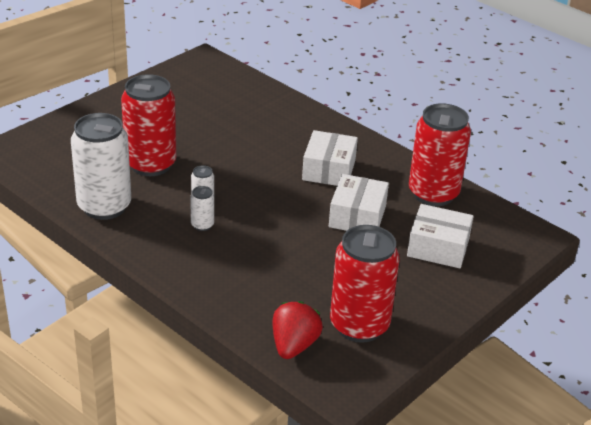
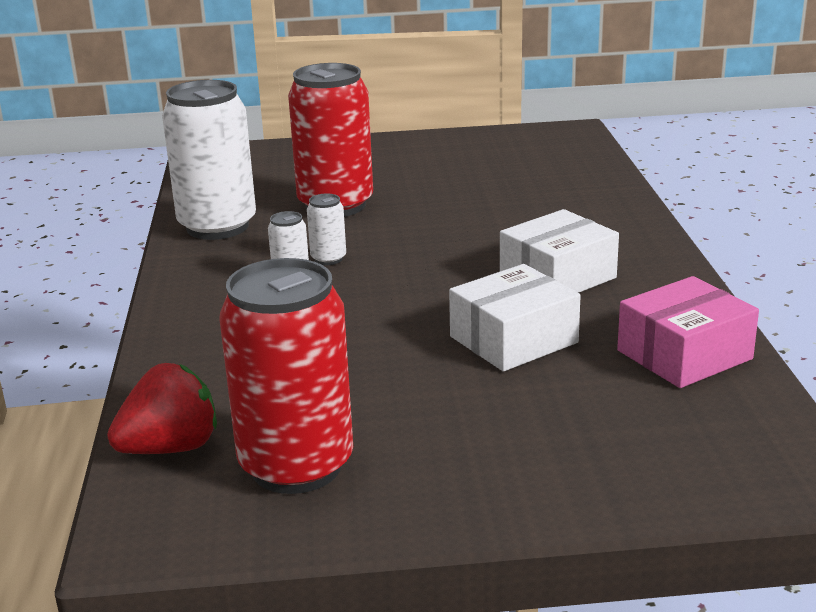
camera: 45 degrees right, 10 degrees down
(433, 194) = (684, 355): red can -> pink box
(438, 247) = (583, 423): white box -> none

